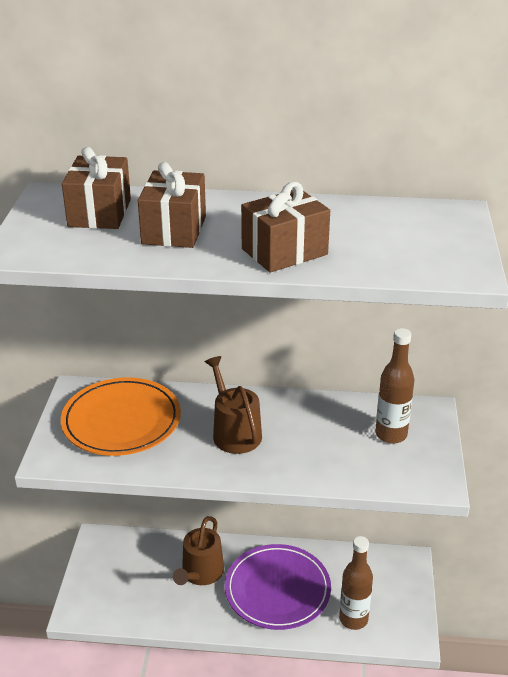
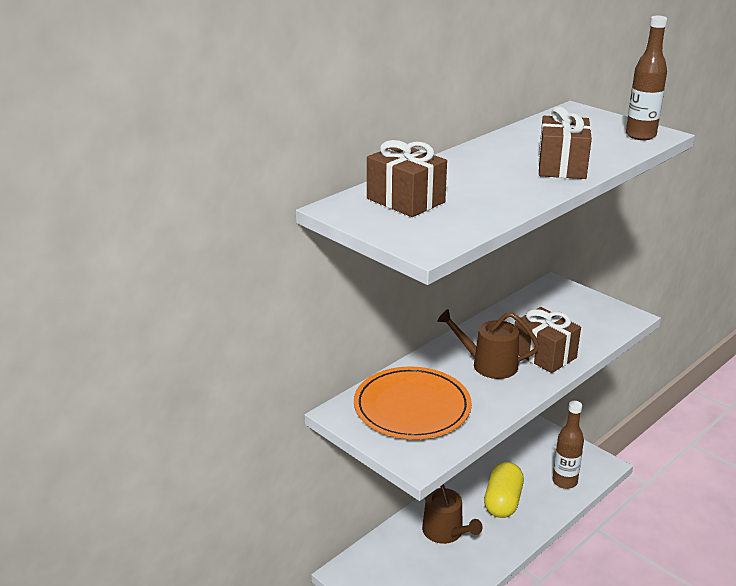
camera: 50 degrees left, 5 degrees down
(174, 230) = (476, 186): brown gift -> brown gift (544, 355)
(277, 589) = (502, 502): purple plate -> yellow capsule
(391, 434) = (563, 309): brown bottle -> brown bottle (640, 135)

